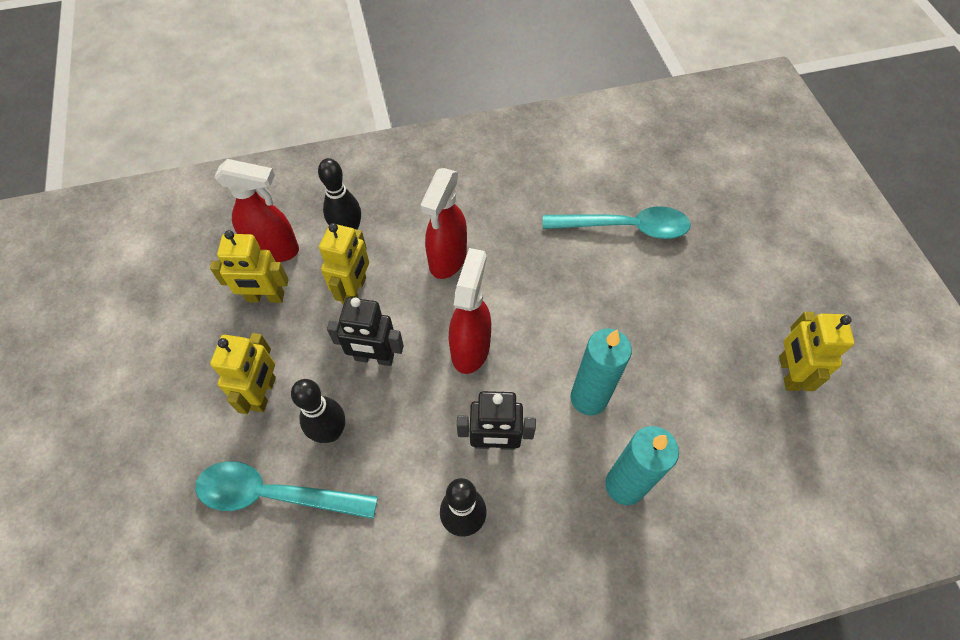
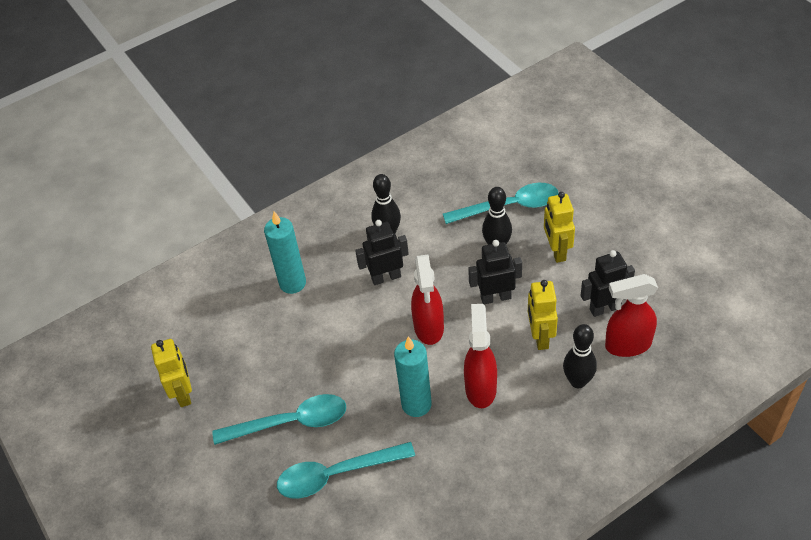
camera: 165 degrees right, 10 degrees down
(265, 297) = (604, 308): yellow robot -> black robot
(588, 398) = (330, 325): turquoise candle -> turquoise candle (416, 404)
(663, 294) = (290, 422): none -> turquoise spoon

